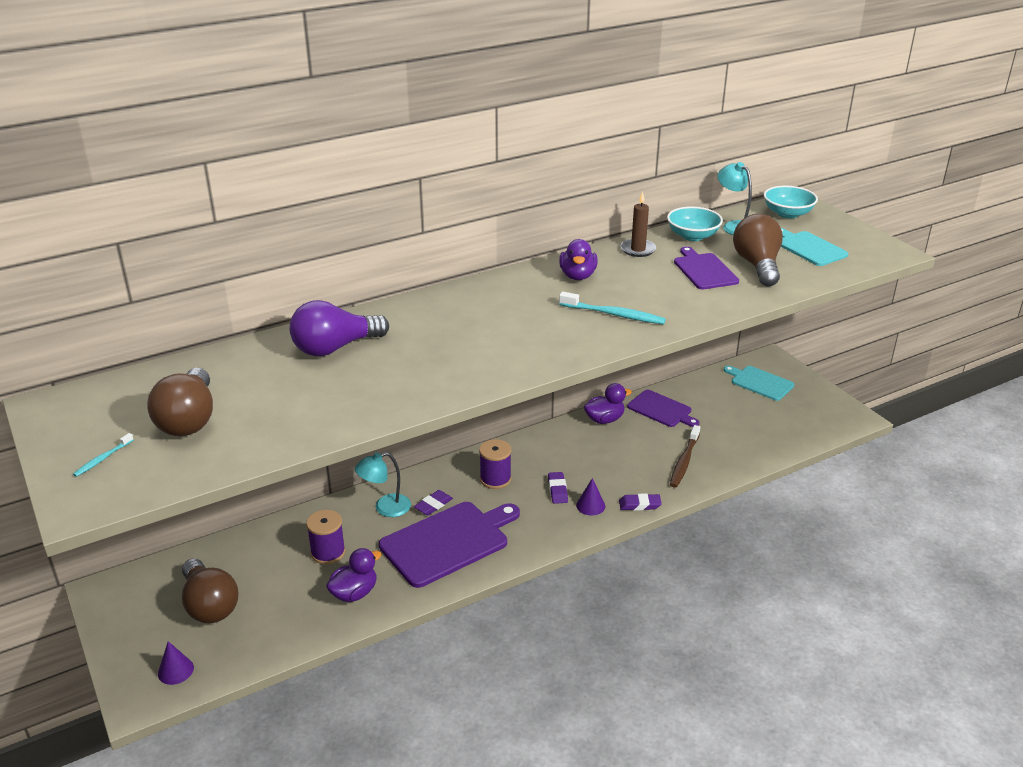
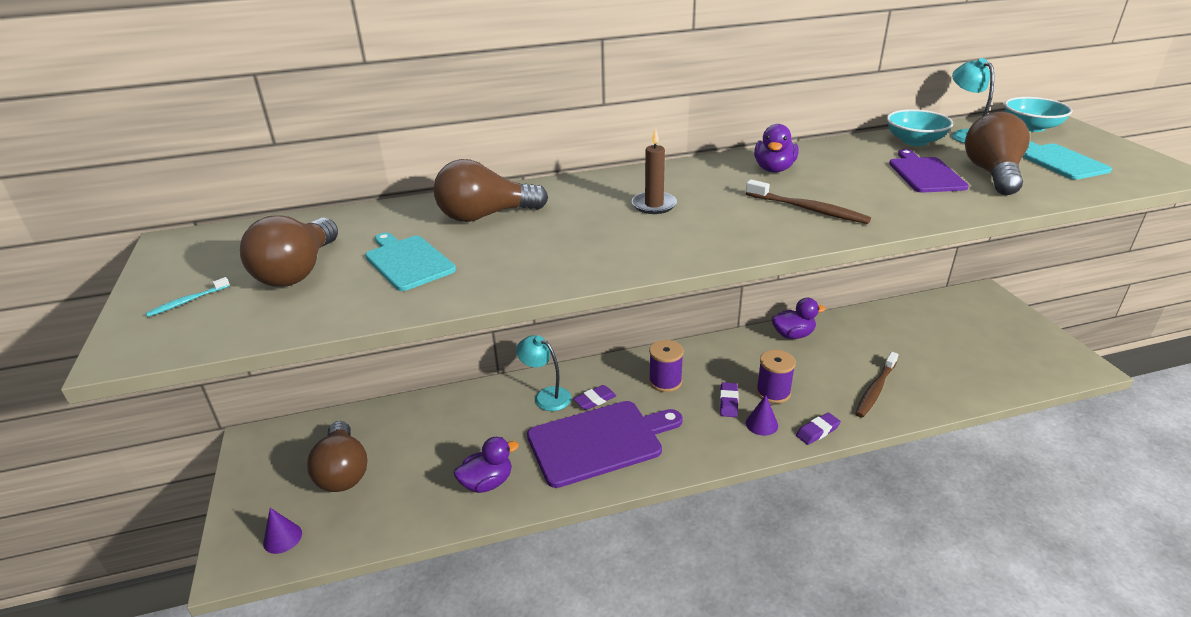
camera: 15 degrees right, 0 degrees up
(328, 552) = (475, 434): purple spool -> purple spool (773, 392)
(335, 348) = (485, 216): purple light bulb -> brown light bulb
(385, 508) = (546, 396): turquoise lamp -> turquoise lamp turned 45 degrees clockwise
(614, 314) = (808, 209): turquoise toothbrush -> brown toothbrush
(638, 250) = (848, 149): brown candle -> brown candle (654, 205)
(639, 505) = (817, 431): purple eraser -> purple eraser turned 45 degrees counterclockwise
(661, 410) = (856, 332): purple cutting board -> none
(760, 382) = (971, 316): turquoise cutting board -> turquoise cutting board (408, 261)

